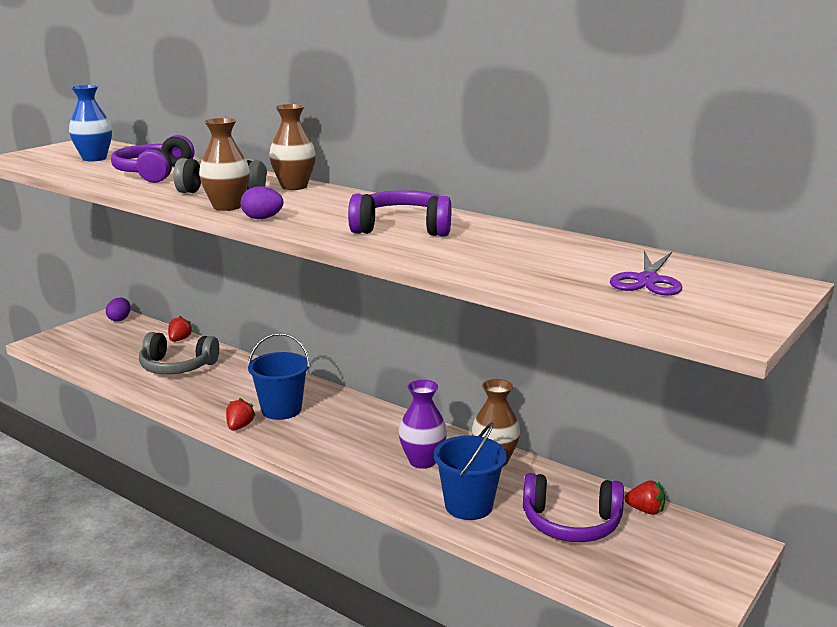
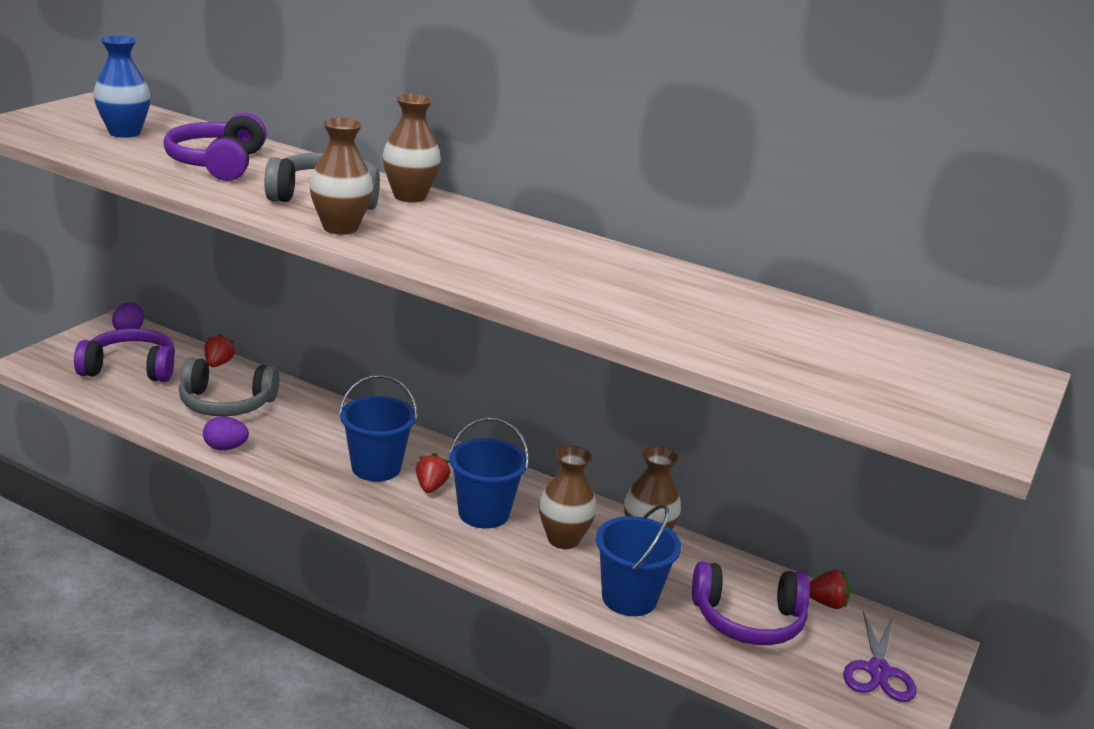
camera: 10 degrees left, 5 degrees up
(239, 426) = (330, 490): red strawberry -> red strawberry (431, 487)
(262, 218) = (393, 250): purple egg -> purple egg (225, 448)
(360, 442) = (483, 513): none -> blue bucket
(402, 228) = (571, 273): purple headphones -> purple headphones (130, 369)
(422, 461) = (563, 539): purple vase -> brown vase
(647, 280) = (876, 364): purple scissors -> purple scissors (878, 671)

